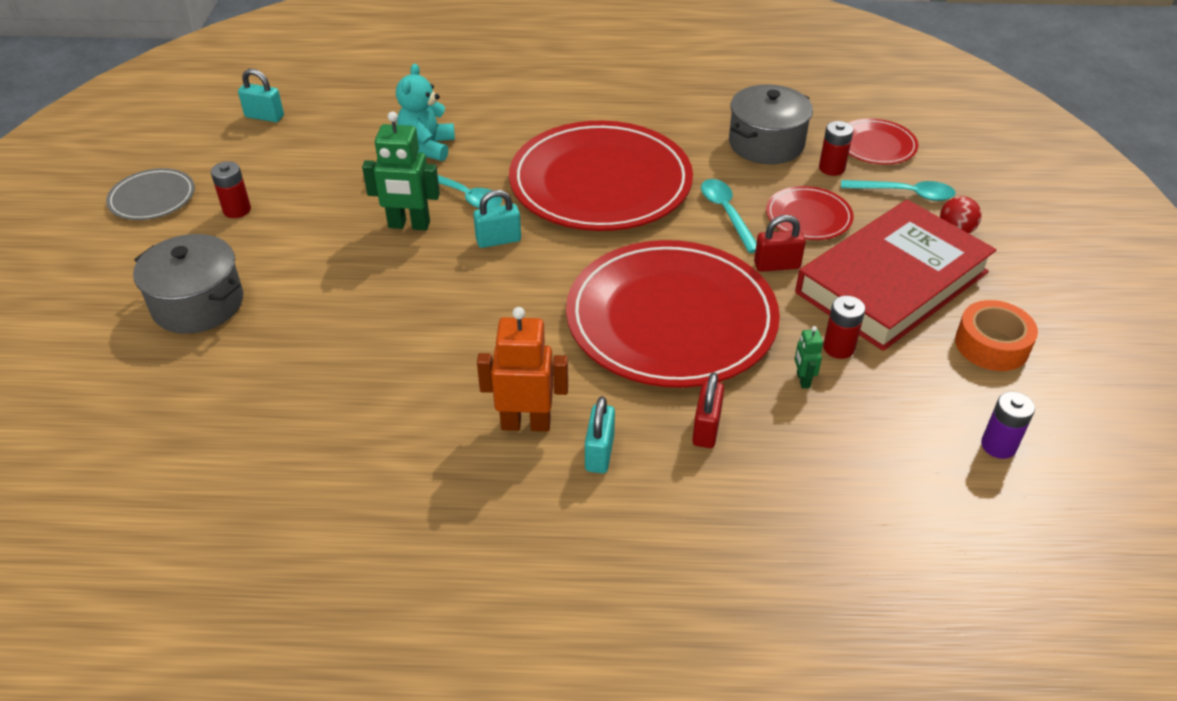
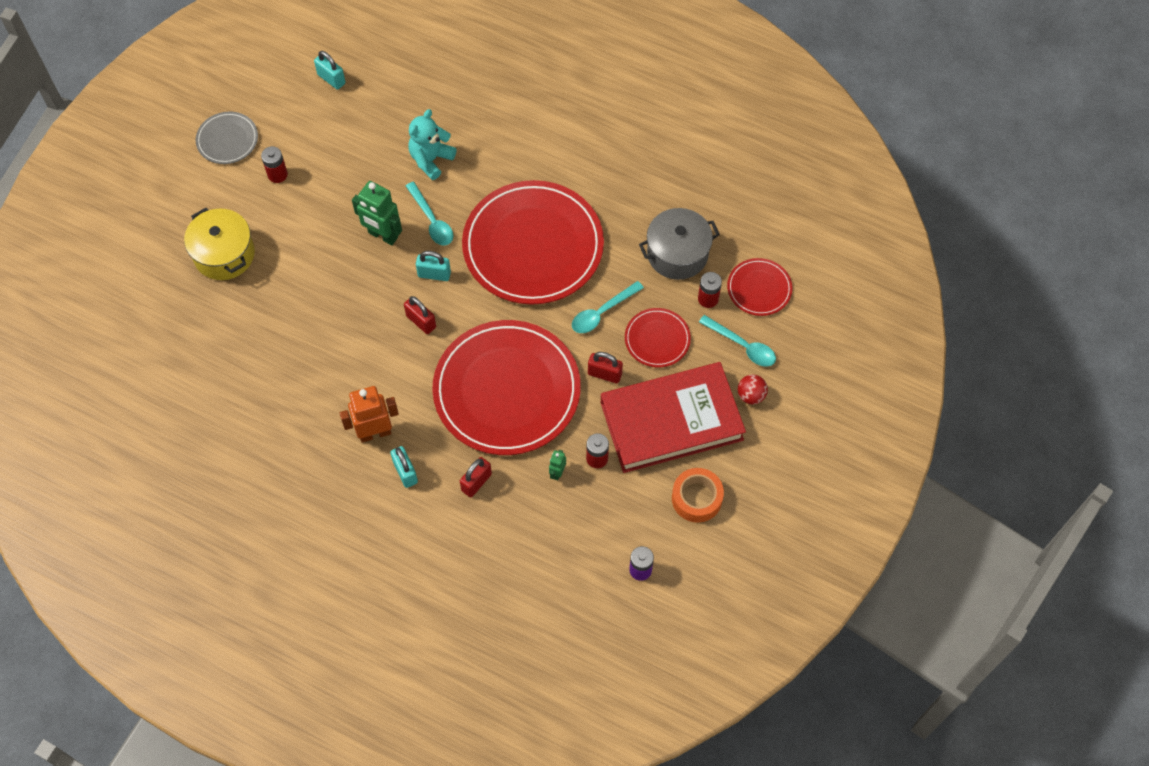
camera: 25 degrees right, 20 degrees up
(198, 304) = (224, 254): grey pot -> yellow pot
(512, 288) = (421, 321): none -> red padlock
(526, 423) = (375, 433): orange robot -> orange robot turned 45 degrees counterclockwise
(599, 453) = (405, 472): turquoise padlock -> turquoise padlock turned 60 degrees counterclockwise
(726, 213) = (602, 312): turquoise spoon -> turquoise spoon turned 135 degrees counterclockwise

